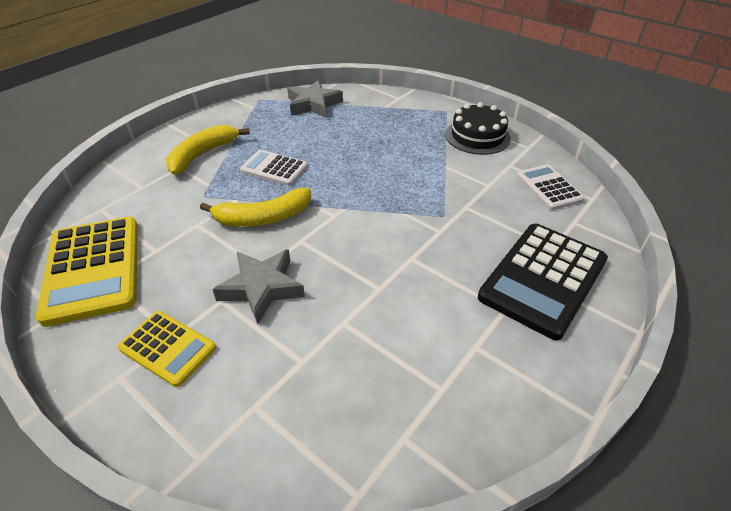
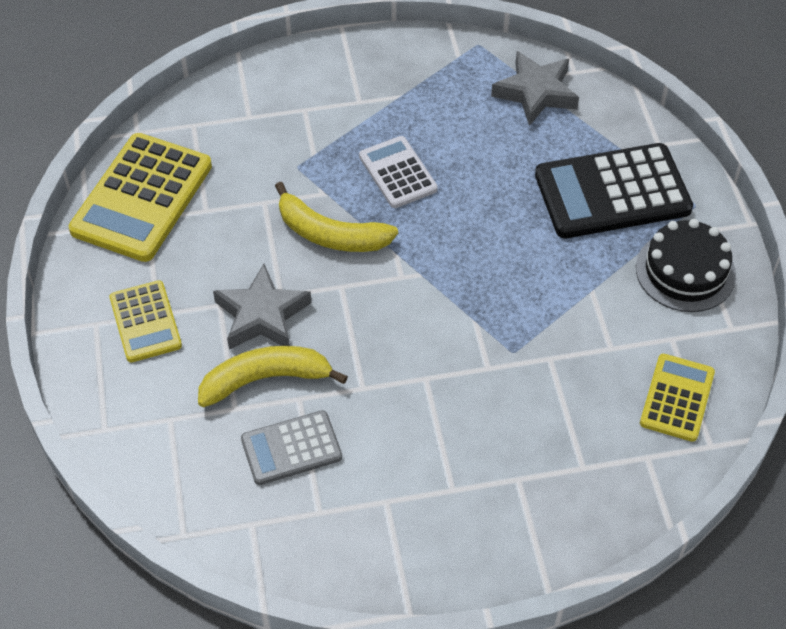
camera: 40 degrees right, 10 degrees up
(202, 154) = (341, 104): yellow banana -> yellow banana (266, 379)
(374, 359) = (291, 448): none -> grey calculator
(543, 279) = (527, 489): black calculator -> black calculator (612, 192)
(548, 188) = (677, 398): white calculator -> yellow calculator

